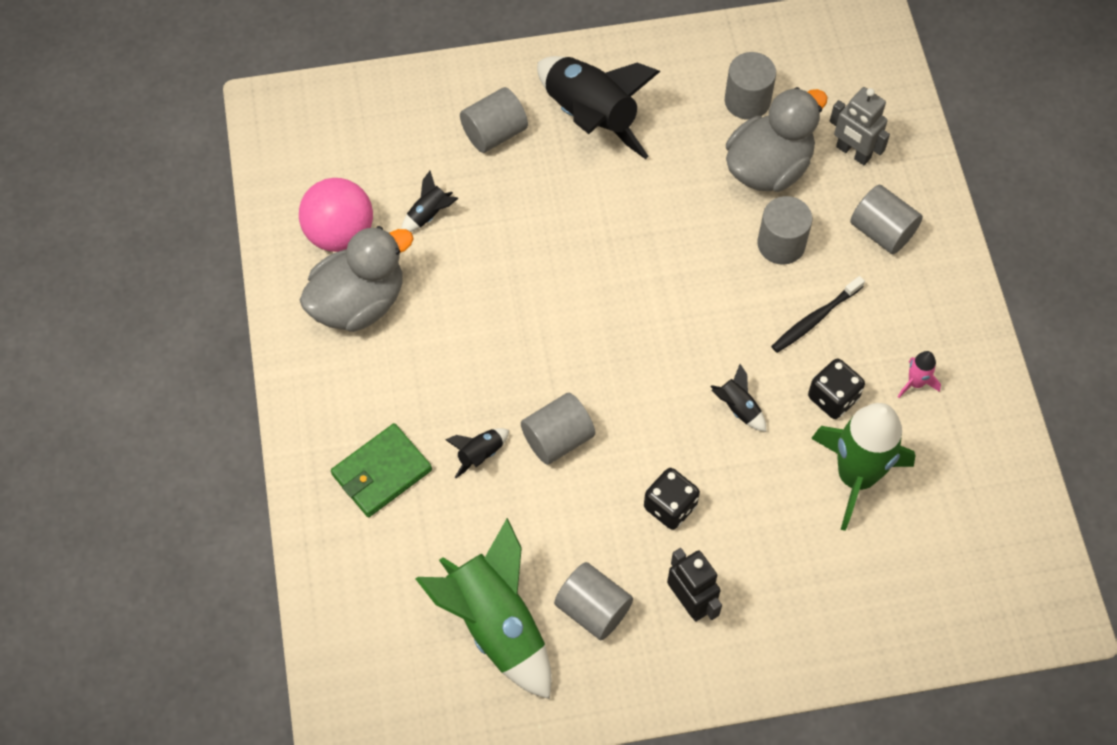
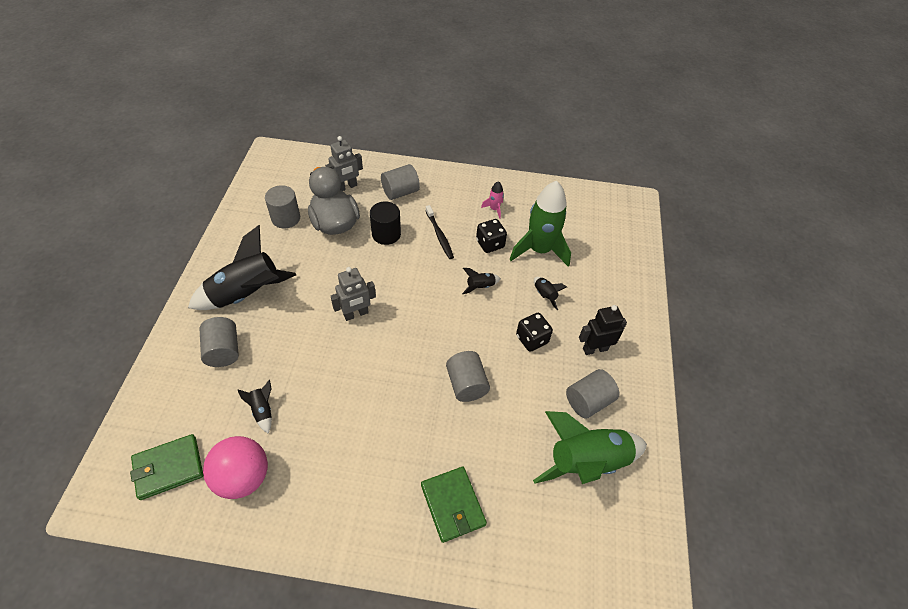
camera: 75 degrees left, 10 degrees down
(325, 154) = (168, 468): none -> green wallet
(359, 302) = (308, 480): grey duck -> none
(480, 454) = (461, 434): black rocket -> black rocket (544, 295)
(615, 260) = (356, 314): none -> grey robot
(781, 244) = (386, 234): grey cylinder -> black cylinder

